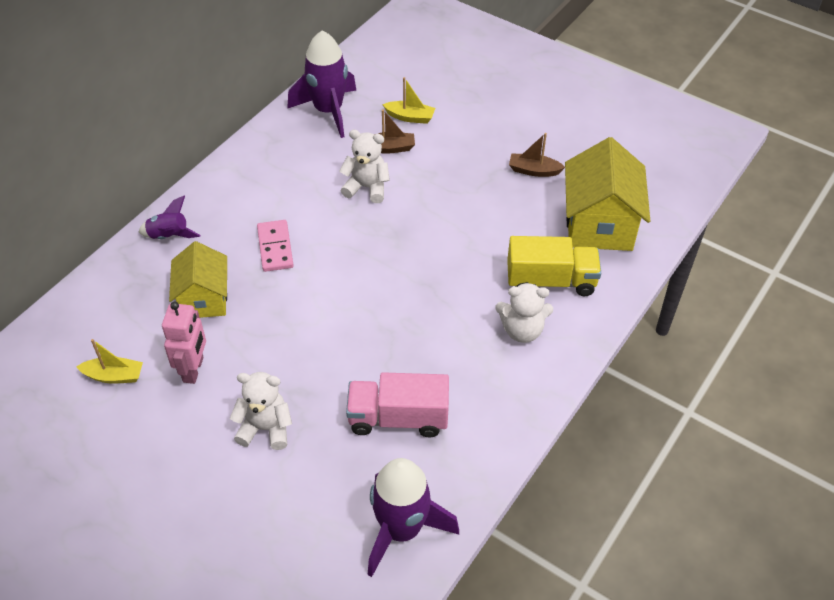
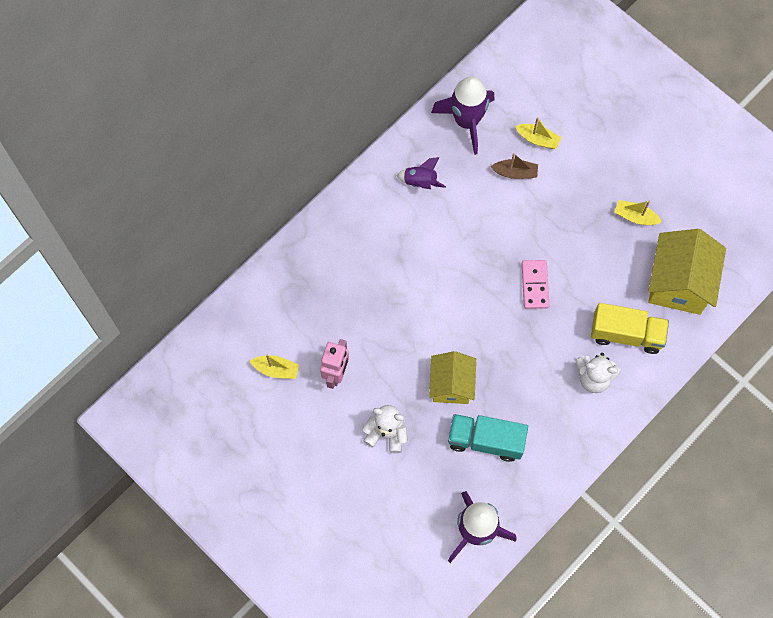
camera: 10 degrees right, 20 degrees up
(169, 236) = (322, 240): purple rocket -> purple rocket (420, 182)
(204, 299) = (347, 308): yellow house -> yellow house (451, 385)
(275, 247) = (407, 266): pink domino -> pink domino (534, 285)
(367, 187) = (489, 214): white teddy bear -> none
(398, 418) = (486, 440): pink truck -> turquoise truck
(534, 170) = (635, 217): brown boat -> yellow boat

